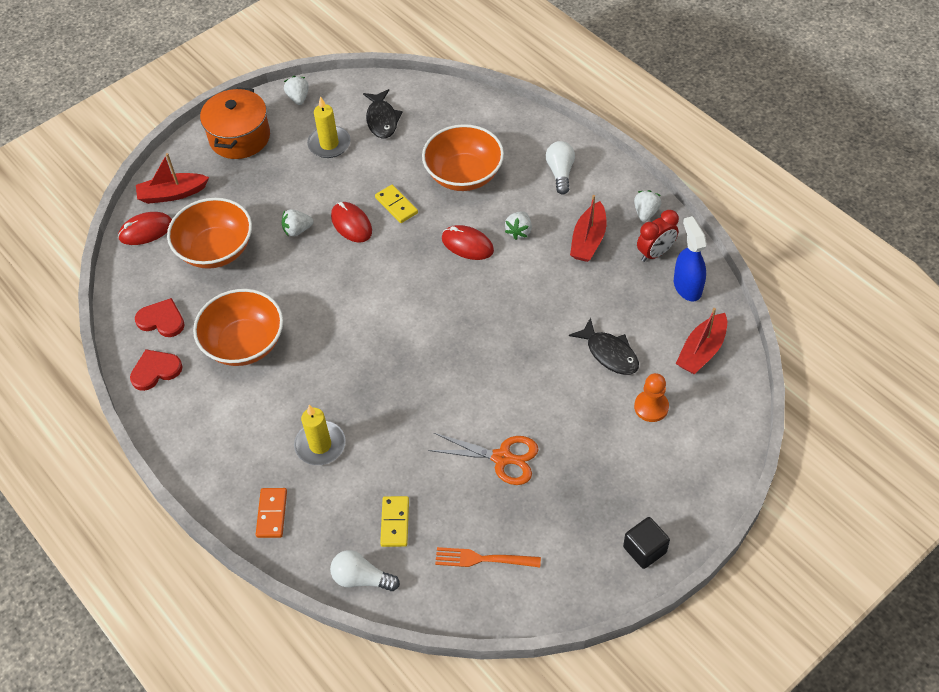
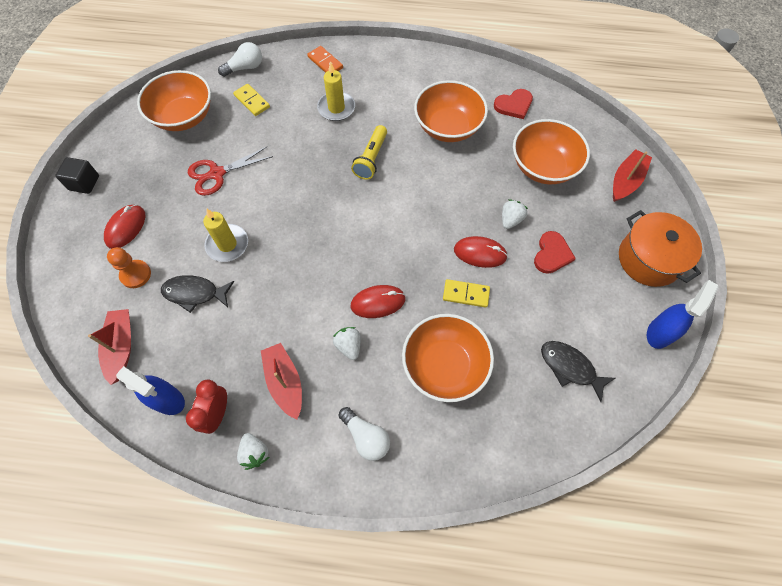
camera: 135 degrees right, 10 degrees up
(146, 230) = (603, 146): red mouse -> red mouse (126, 228)
(155, 370) = (478, 79): red heart -> red heart (552, 254)
(298, 98) = (660, 332): white strawberry -> blue spray bottle
(329, 144) = (579, 308): yellow candle -> yellow candle (227, 244)
(346, 365) = (371, 158): none -> yellow flashlight
(482, 559) = (184, 117): orange fork -> orange bowl
(502, 458) = (217, 174): orange scissors -> red scissors

